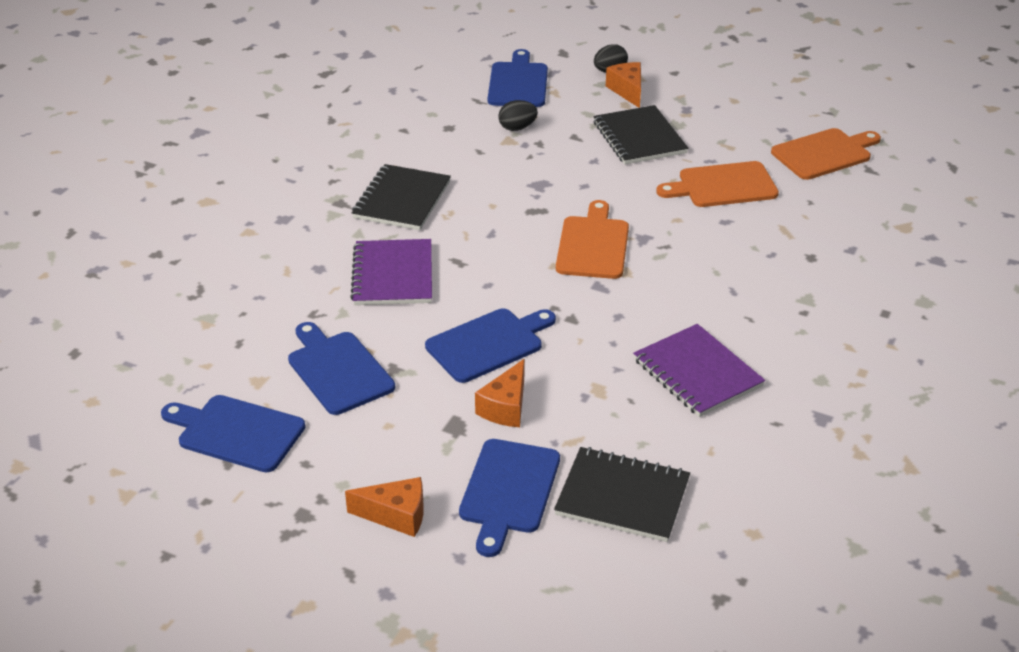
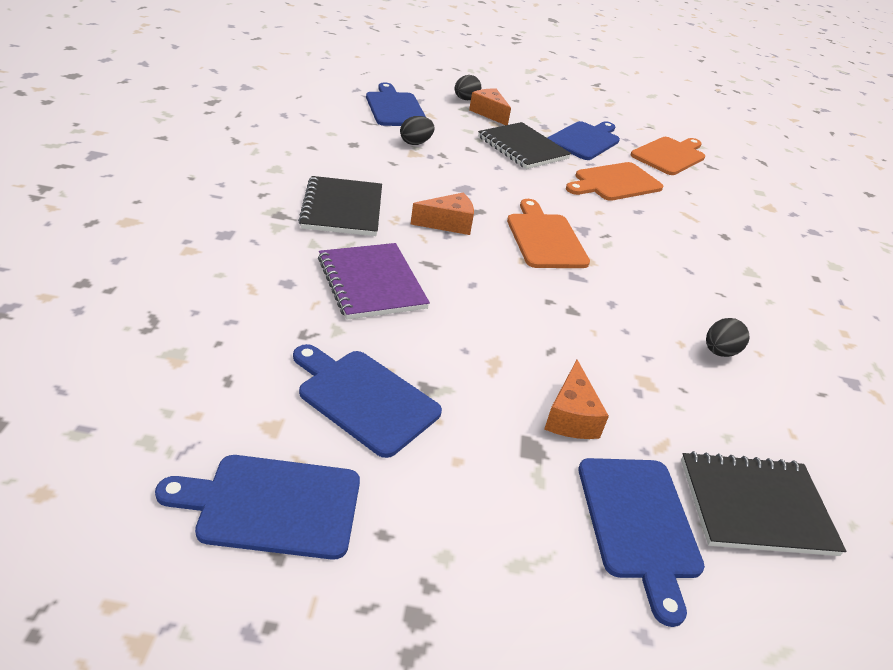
camera: 25 degrees left, 0 degrees up
(396, 515) = (534, 589): orange cheese -> orange cheese (448, 224)
(488, 344) = (510, 346): blue cutting board -> blue cutting board (585, 140)
(697, 373) = (719, 352): purple notebook -> black egg

